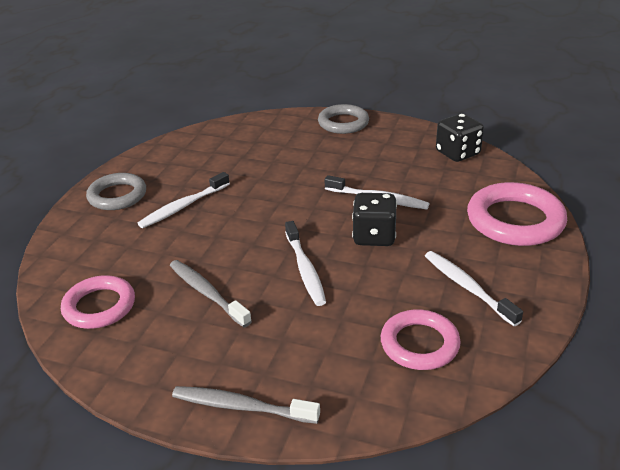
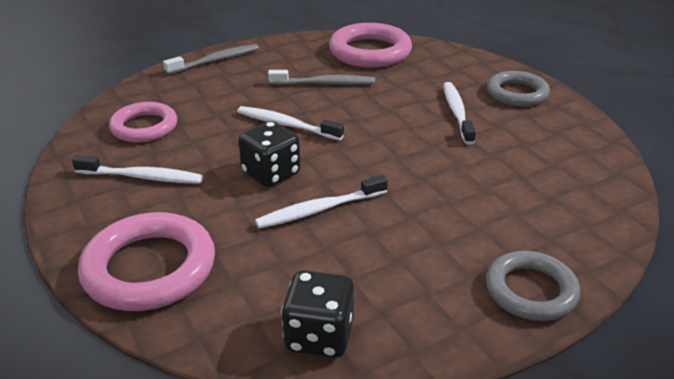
camera: 130 degrees right, 0 degrees up
(99, 306) = (370, 52): pink ring -> pink ring, size x1.50

